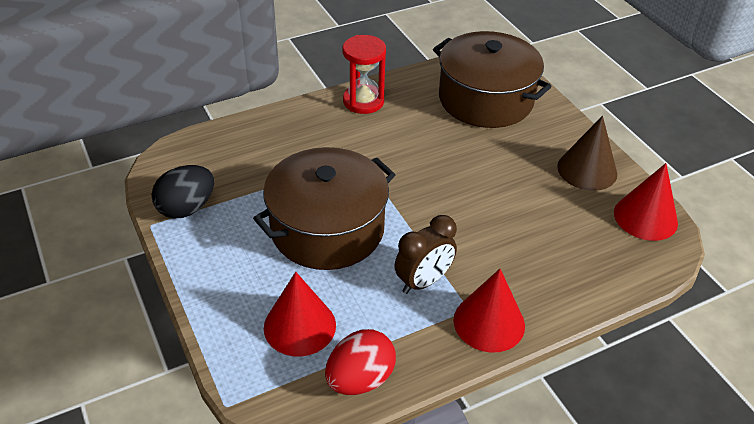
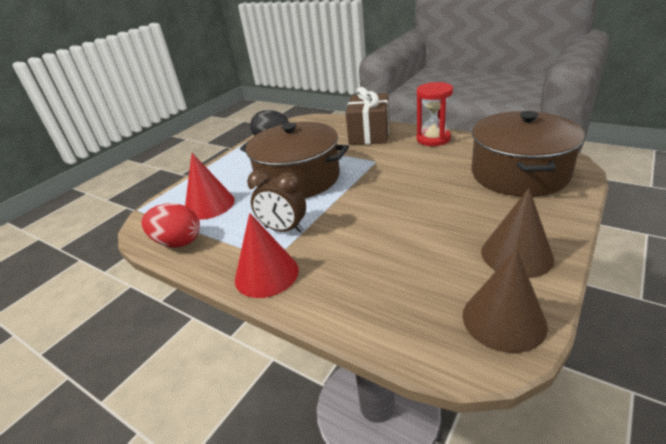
camera: 65 degrees right, 10 degrees down
(290, 131) = (369, 134): none -> brown gift
(645, 217) = (503, 319): red cone -> brown cone

